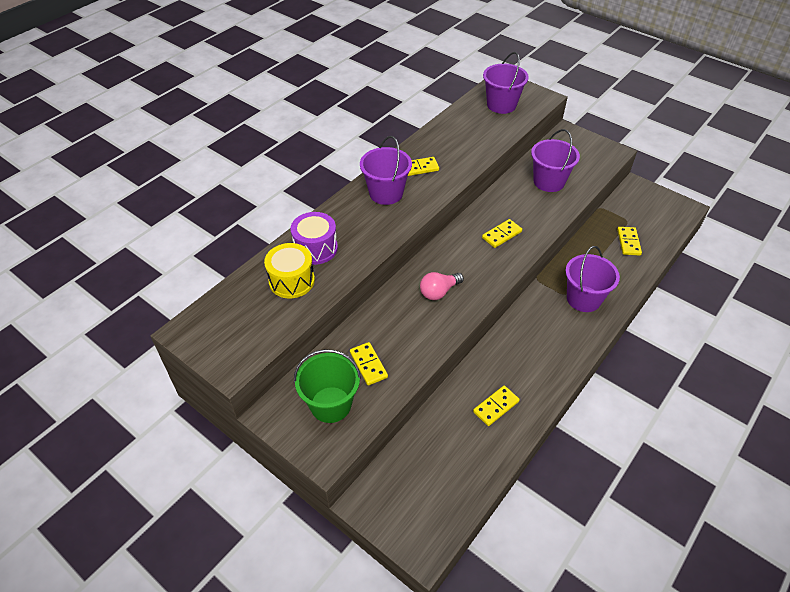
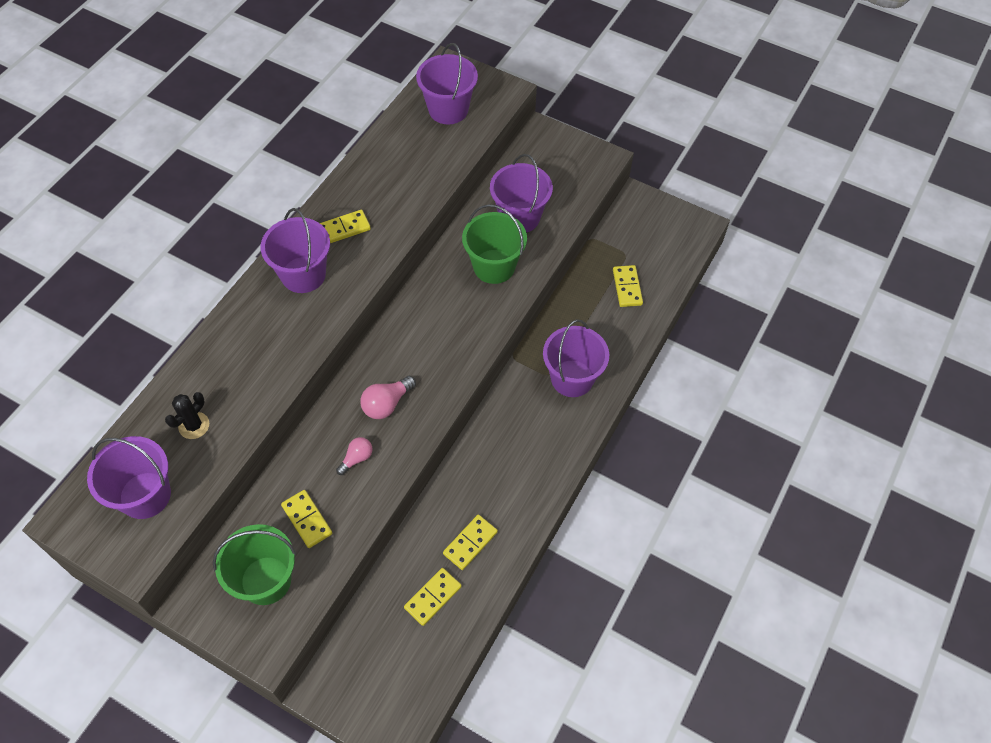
camera: 10 degrees left, 10 degrees up
(247, 323) = (145, 495): none -> purple bucket
(291, 281) = (194, 425): yellow drum -> black cactus
(315, 248) = (219, 373): purple drum -> none
(412, 326) = (356, 458): none -> pink light bulb
(502, 235) = (462, 308): yellow domino -> yellow domino (433, 597)
(528, 211) = (494, 266): none -> green bucket

